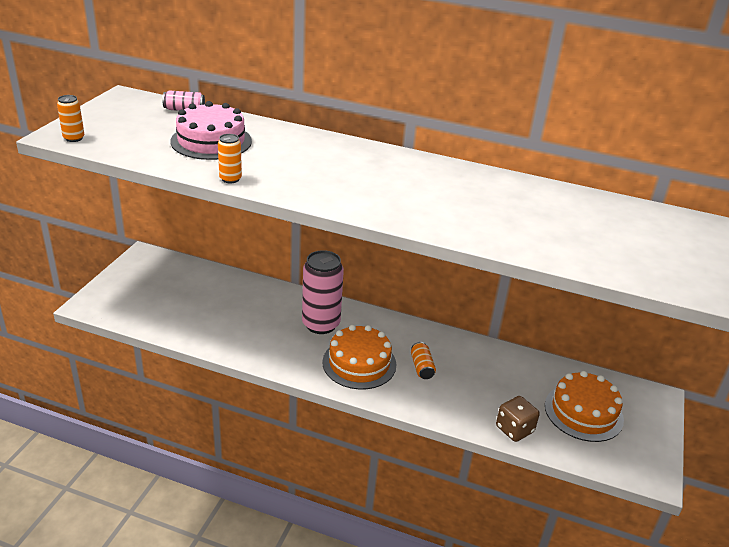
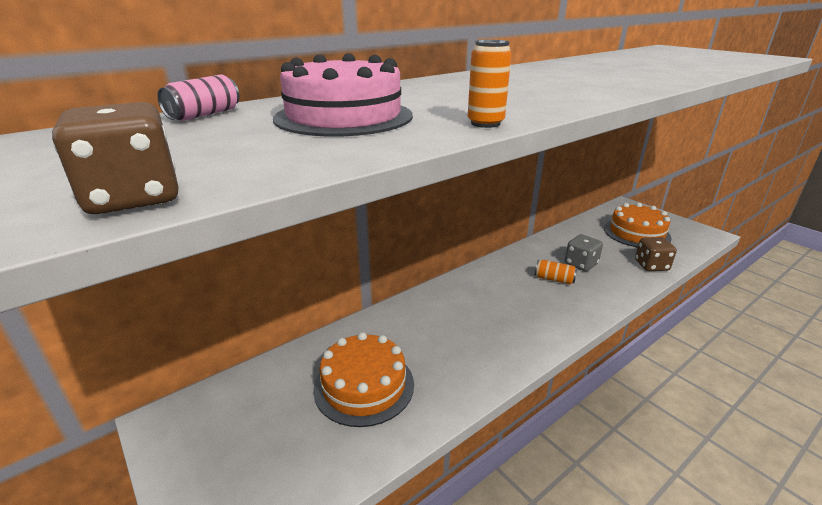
camera: 55 degrees left, 5 degrees down
(74, 138) = (134, 198): orange can -> brown dice
(321, 324) = (453, 313): pink can -> none
(359, 363) = (531, 311): orange cake -> orange cake (364, 385)
(467, 379) = (581, 264): none -> grey dice

